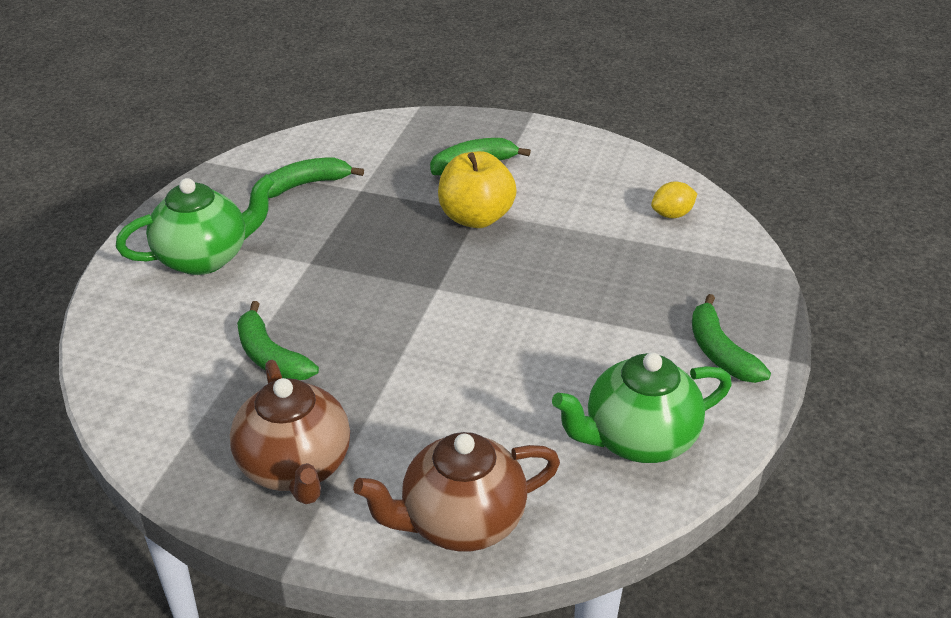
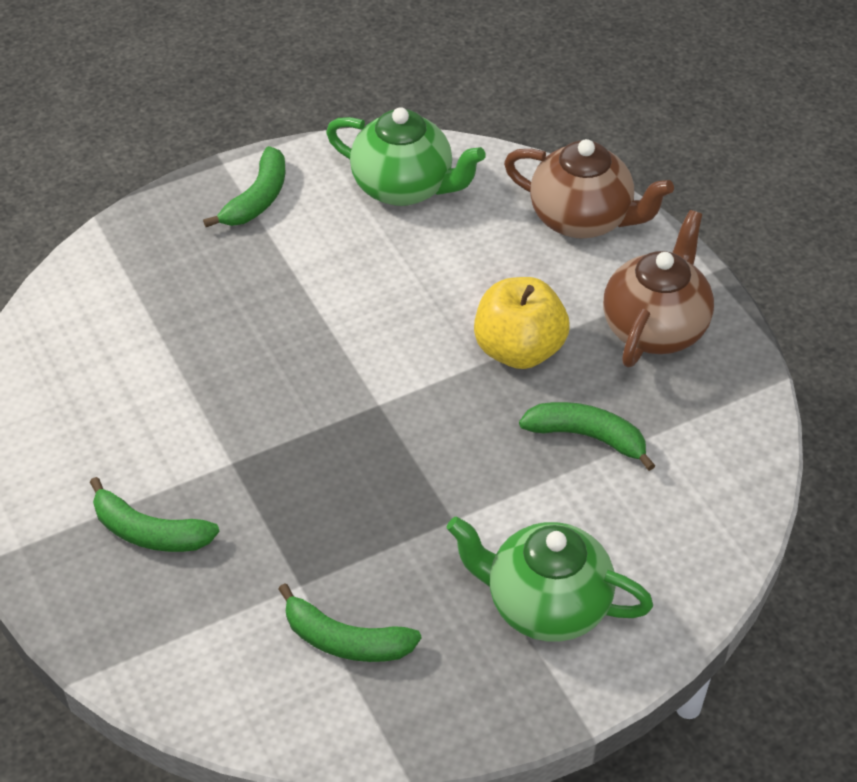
camera: 135 degrees left, 10 degrees up
(270, 356) = (587, 437): green banana -> green banana turned 75 degrees counterclockwise
(476, 218) = (245, 456): yellow apple -> yellow apple (519, 350)
(672, 214) = (84, 328): yellow lemon -> none

